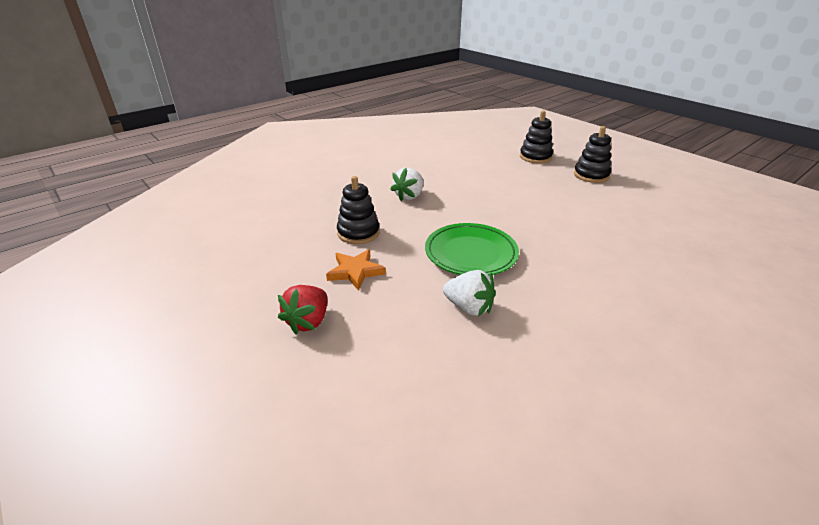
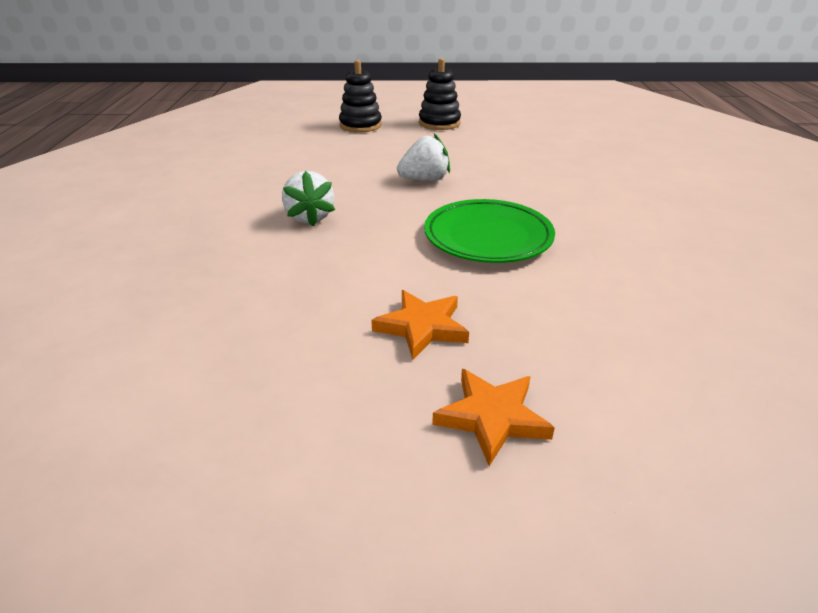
camera: 50 degrees left, 0 degrees up
(308, 321) = (492, 417): red strawberry -> orange star
(358, 233) = (334, 286): black stacking toy -> none
(469, 307) = (586, 283): white strawberry -> white strawberry (425, 180)

